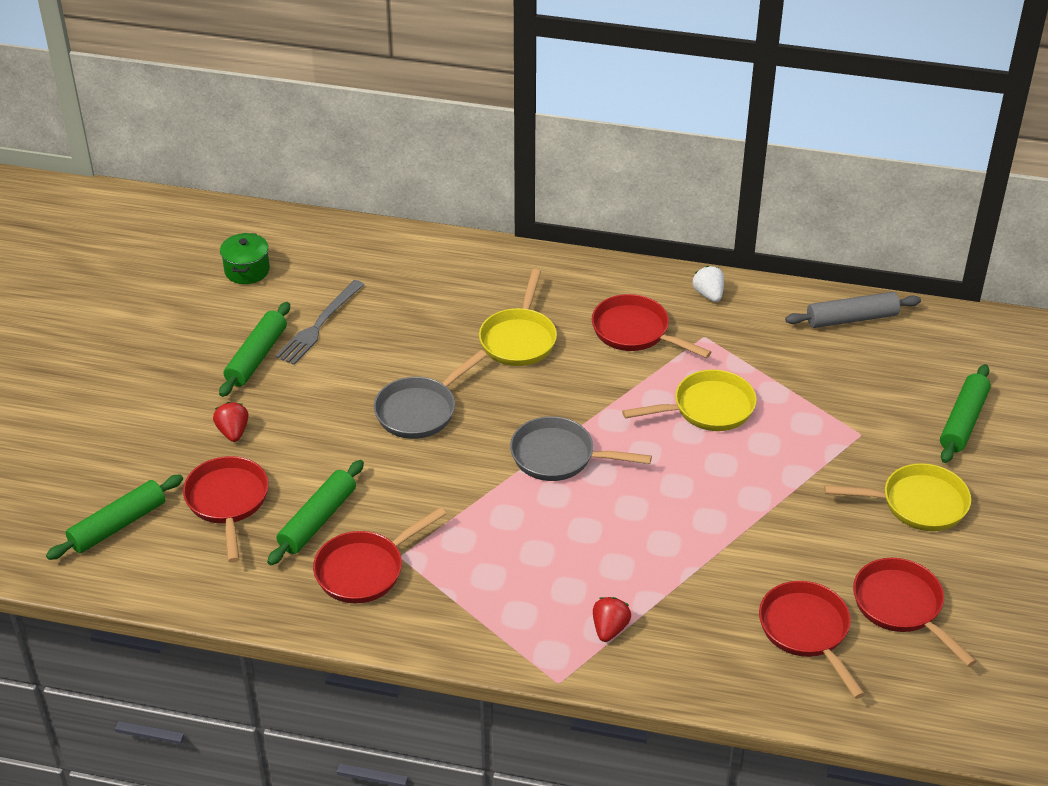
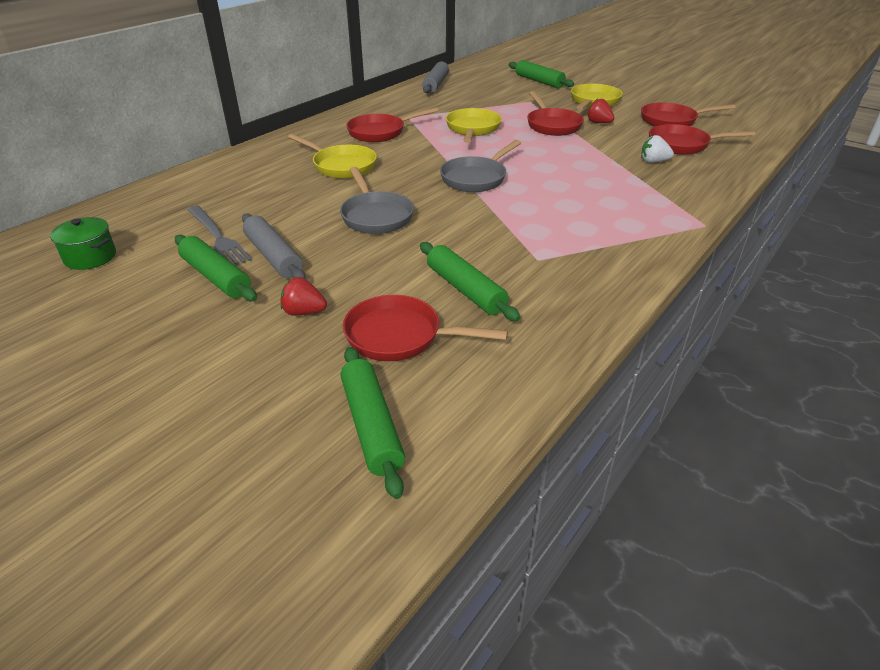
camera: 65 degrees left, 5 degrees down
(306, 375) = (273, 256): none -> grey rolling pin
(365, 570) = (544, 279): red pan -> red pan (552, 125)
(609, 629) = (658, 197): red strawberry -> red strawberry (598, 123)
(708, 294) = (372, 108): white strawberry -> white strawberry (653, 161)

